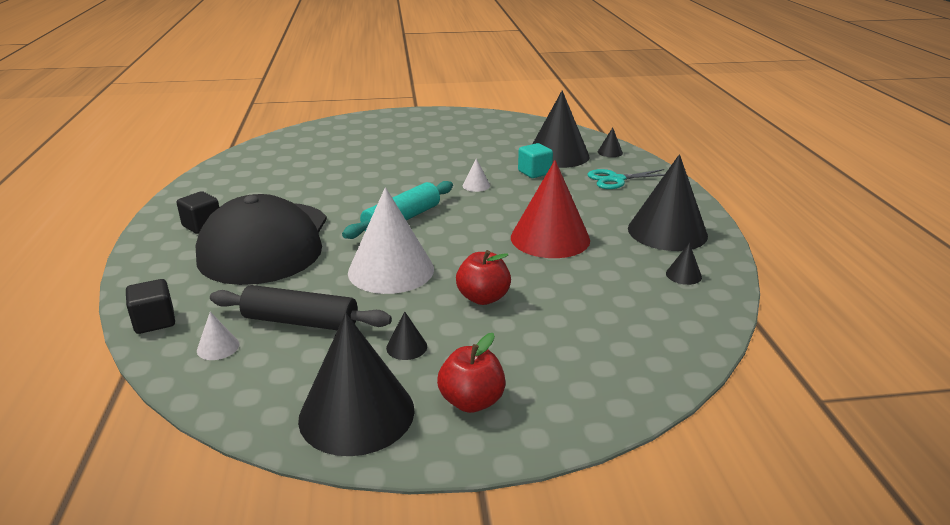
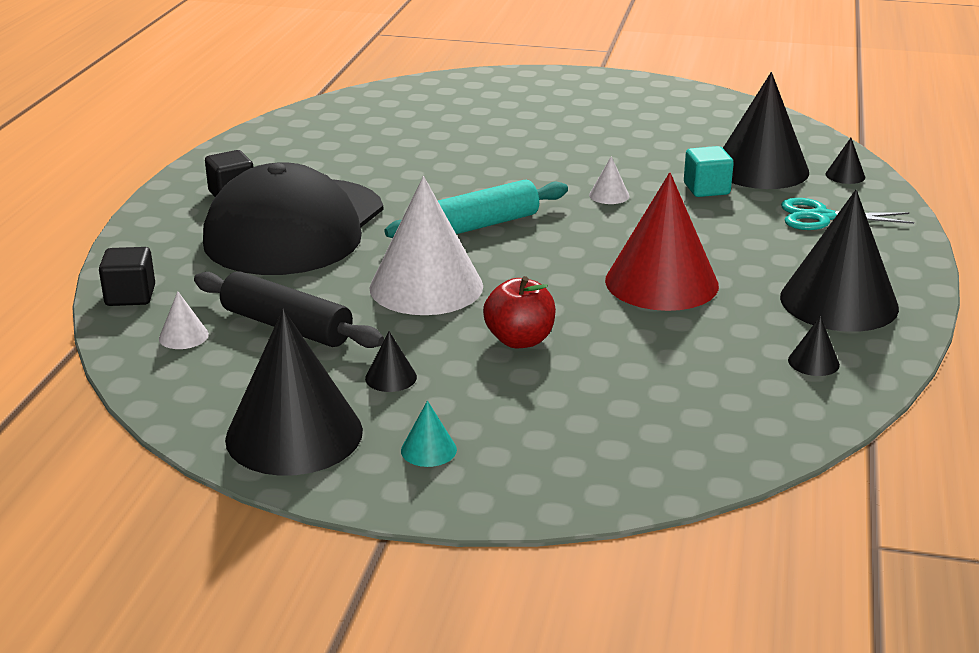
camera: 20 degrees right, 0 degrees up
(471, 401) = (428, 450): red apple -> turquoise cone

